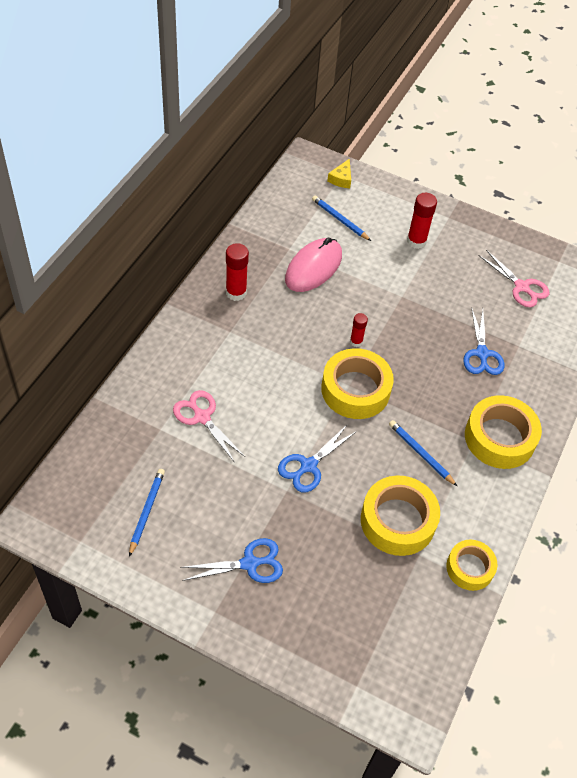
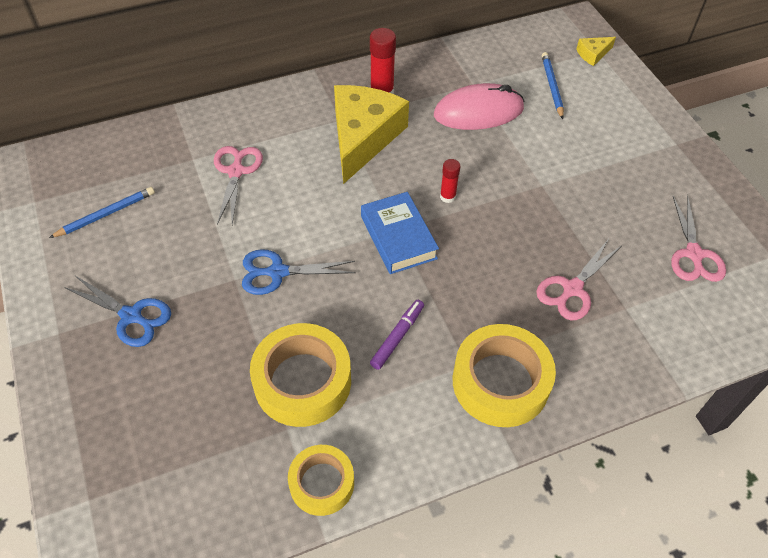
camera: 45 degrees right, 0 degrees up
(259, 334) = (363, 137): none -> yellow cheese
(355, 390) = (398, 237): yellow tape -> blue book
(416, 241) = (614, 146): red glue stick -> none
(420, 453) = (397, 337): blue pencil -> purple marker
(482, 353) = (572, 289): blue scissors -> pink scissors

